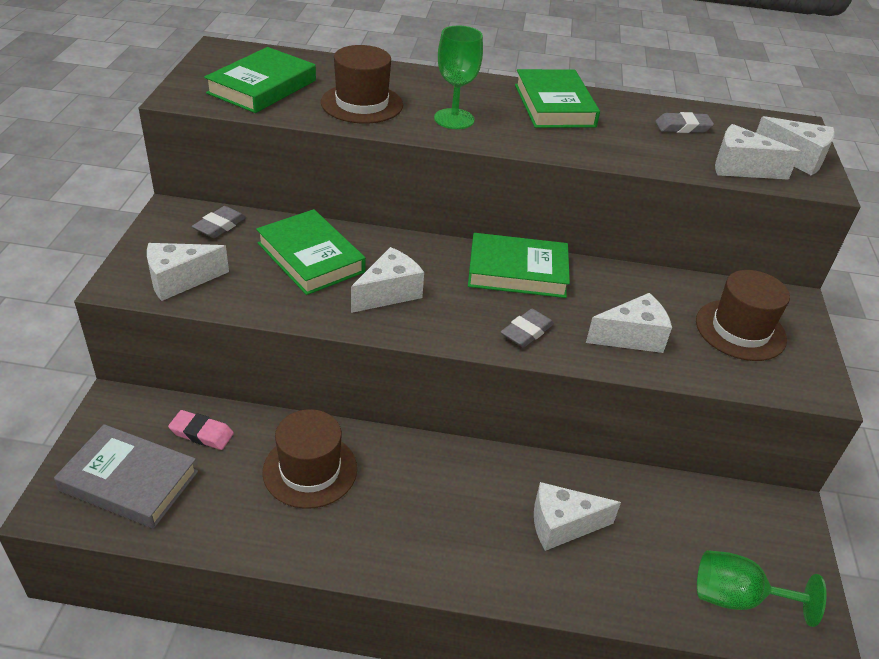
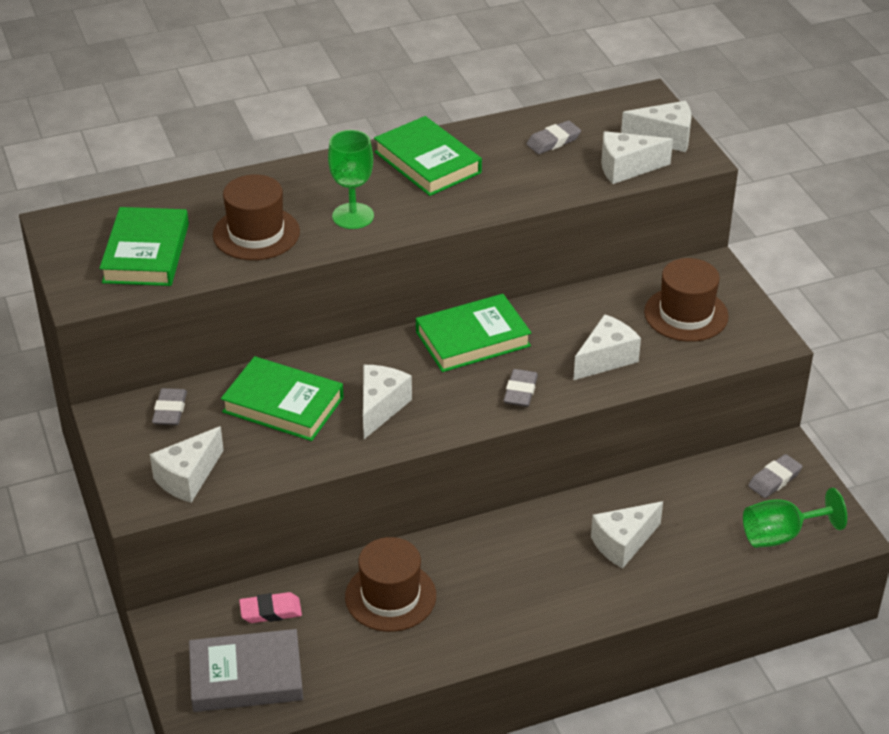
camera: 25 degrees left, 0 degrees up
(762, 534) = (774, 479): none -> grey eraser

